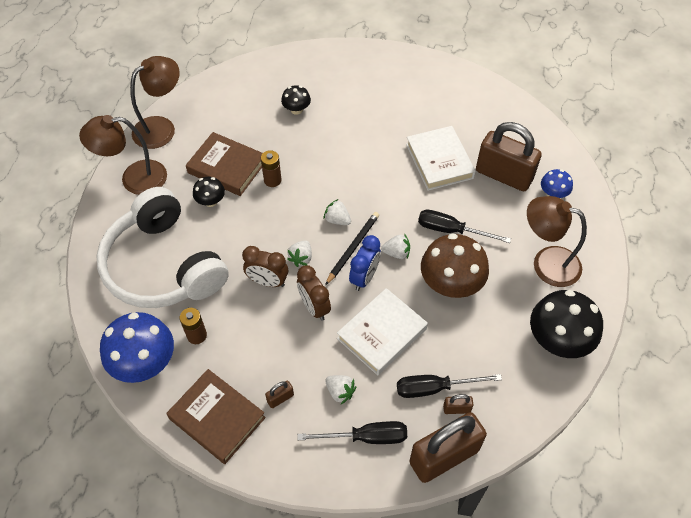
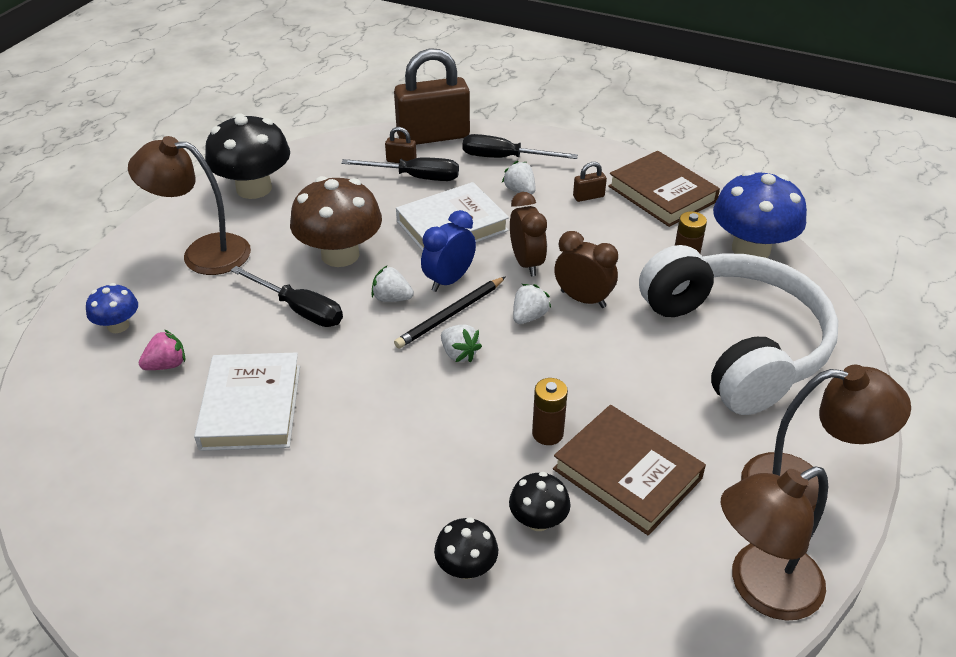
camera: 165 degrees left, 15 degrees down
(211, 201) = (660, 420): black mushroom -> black mushroom (538, 520)
(503, 175) = (166, 365): brown padlock -> pink strawberry
(546, 263) = (203, 253): brown lamp -> brown lamp turned 150 degrees clockwise

